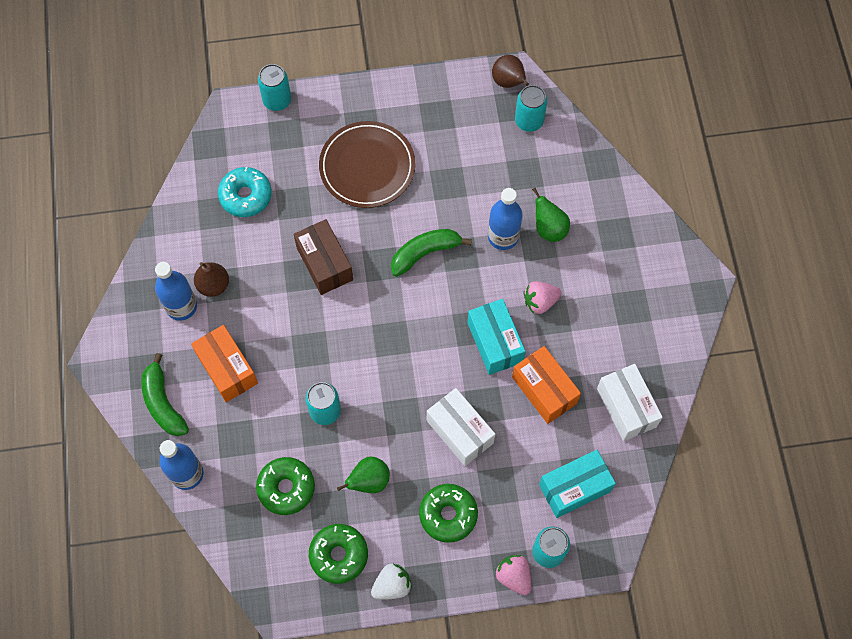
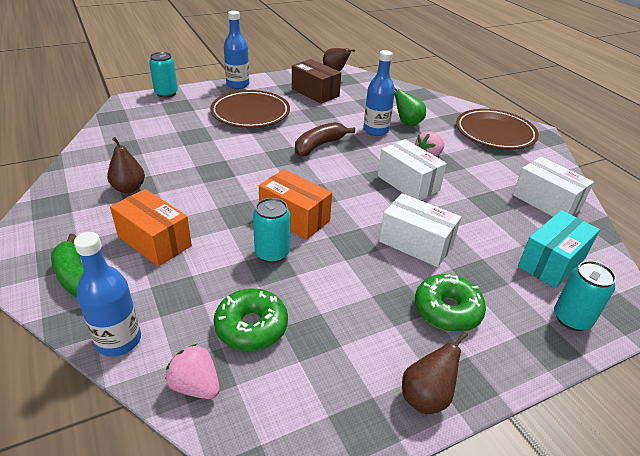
camera: 20 degrees left, 30 degrees down
(181, 306) = (96, 206): blue bottle -> blue bottle (238, 85)
(245, 196) = (150, 137): turquoise donut -> none
(325, 263) = (234, 162): brown box -> brown box (315, 92)
(339, 555) = (343, 380): green donut -> none
(369, 481) = (345, 300): green pear -> none
(392, 585) = (426, 397): white strawberry -> brown pear
(425, 253) = (319, 145): green banana -> brown banana
(494, 342) = (408, 183): turquoise box -> white box
(514, 576) = (556, 350): pink strawberry -> pink strawberry (195, 386)
(529, 121) = (359, 83): turquoise can -> none
(544, 390) = (471, 203): orange box -> orange box (294, 217)
(647, 273) = (495, 133): none -> brown plate

